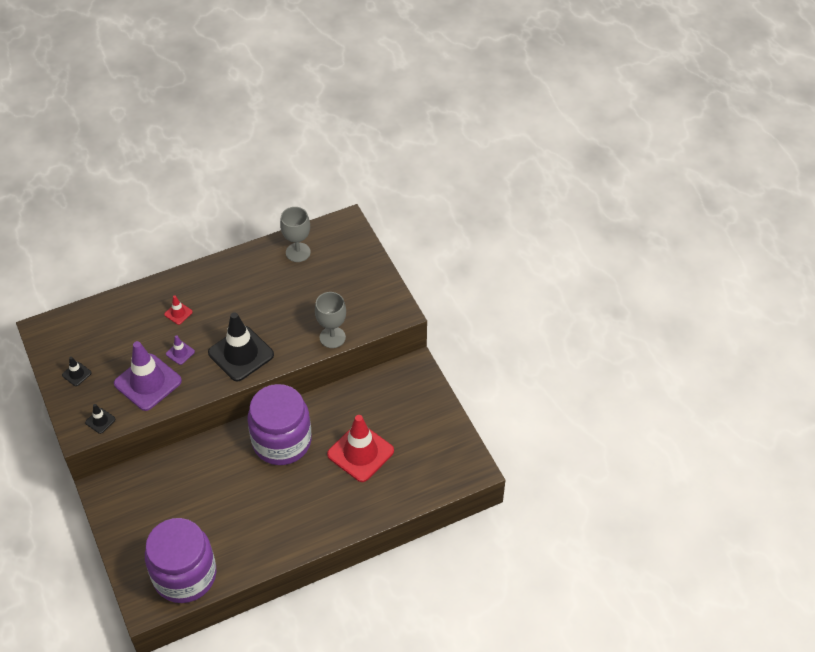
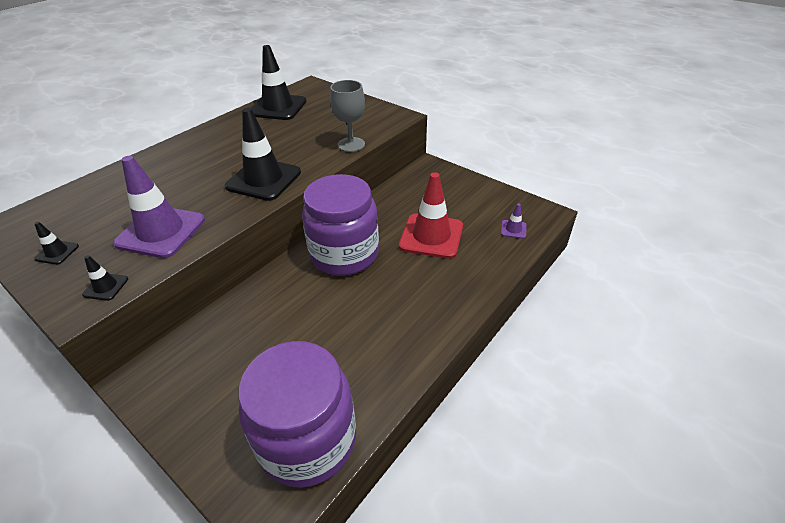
camera: 25 degrees left, 10 degrees down
(178, 313) = (175, 171): red traffic cone -> none
(180, 353) = (191, 197): purple traffic cone -> purple traffic cone (513, 229)
(298, 252) = (278, 107): grey goblet -> black traffic cone

